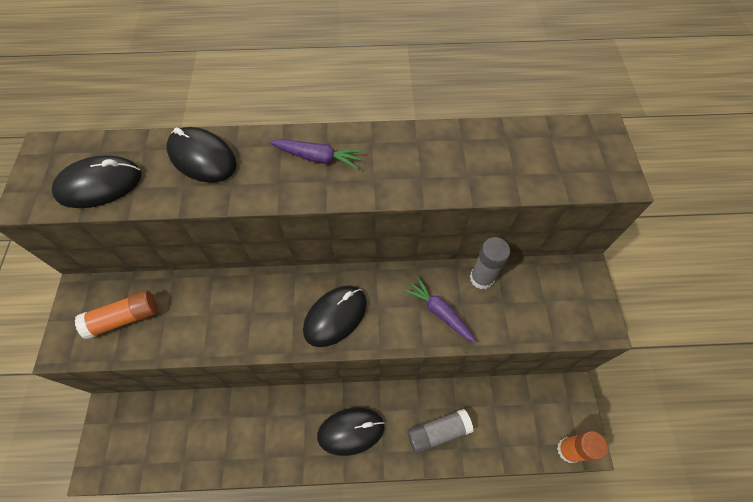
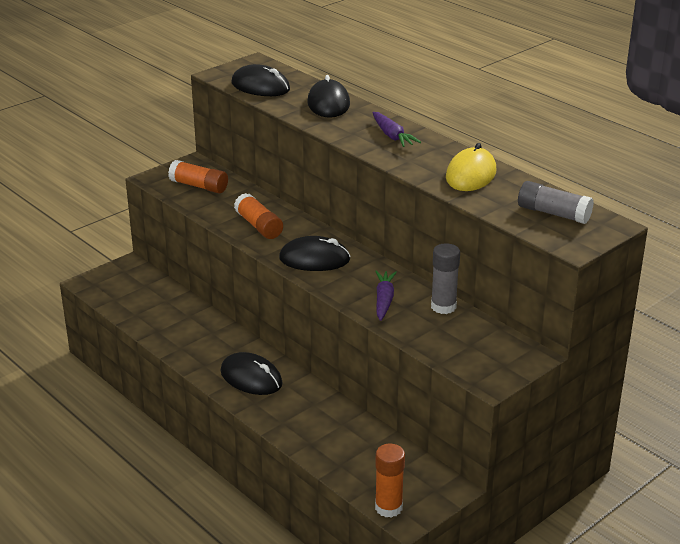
camera: 50 degrees right, 30 degrees down
(242, 320) = (259, 226): none -> orange glue stick
(438, 432) = (308, 423): grey glue stick -> grey glue stick (553, 213)
(443, 156) = (471, 174): none -> yellow mouse

